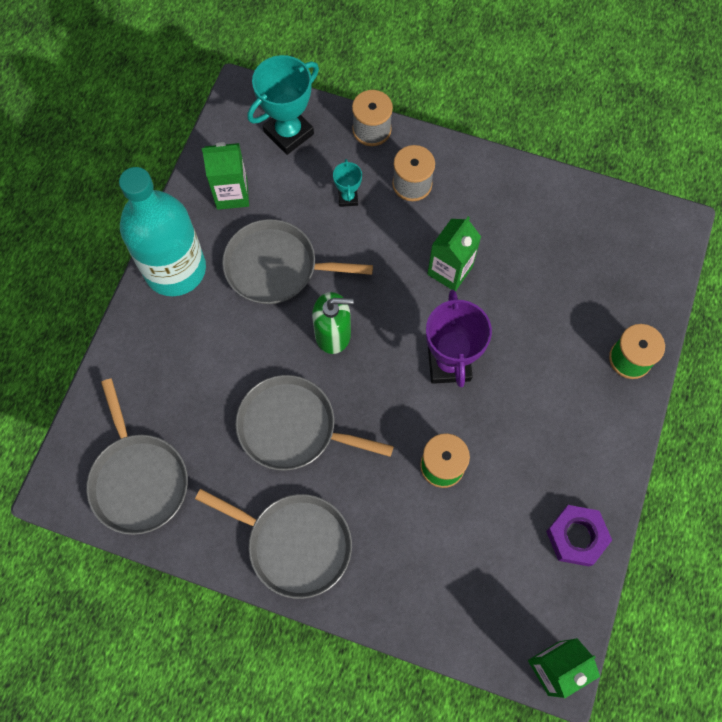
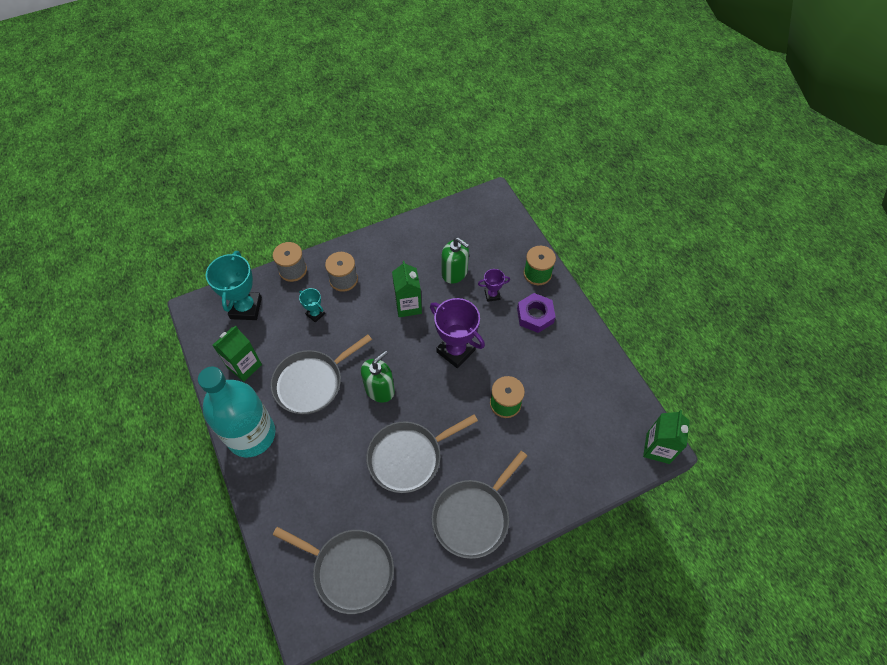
camera: 45 degrees left, 10 degrees down
(294, 544) = (473, 516): grey pan -> grey pan turned 150 degrees clockwise
(537, 277) = (454, 272): none -> green soap dispenser
(552, 338) = (492, 295): none -> purple trophy
(576, 536) = (601, 377): purple nut -> purple nut (535, 315)

